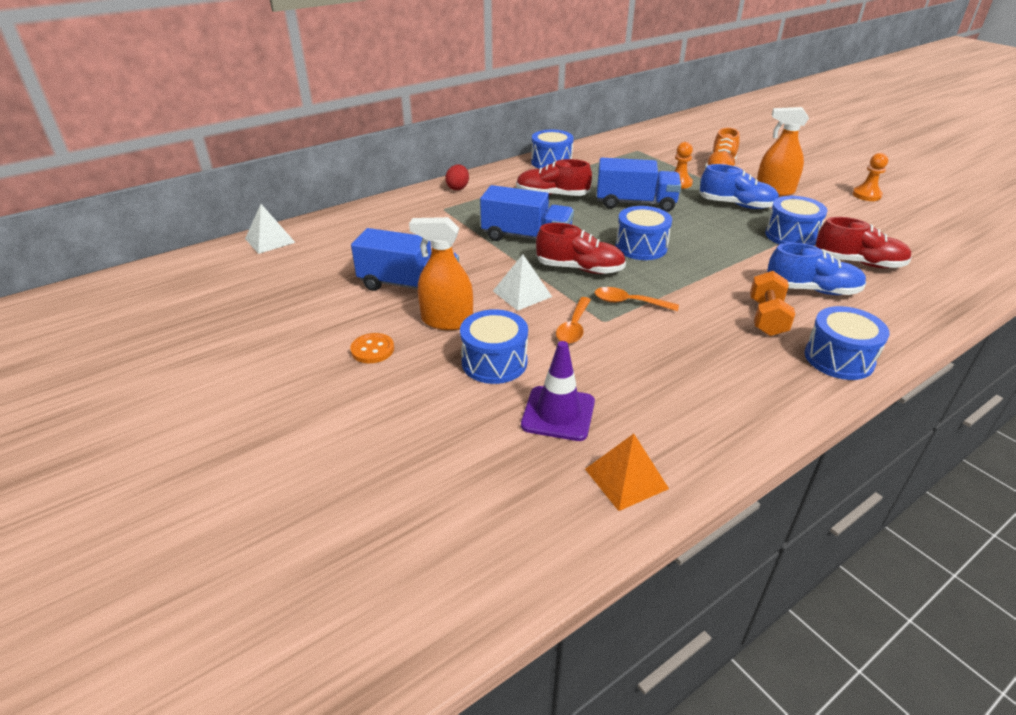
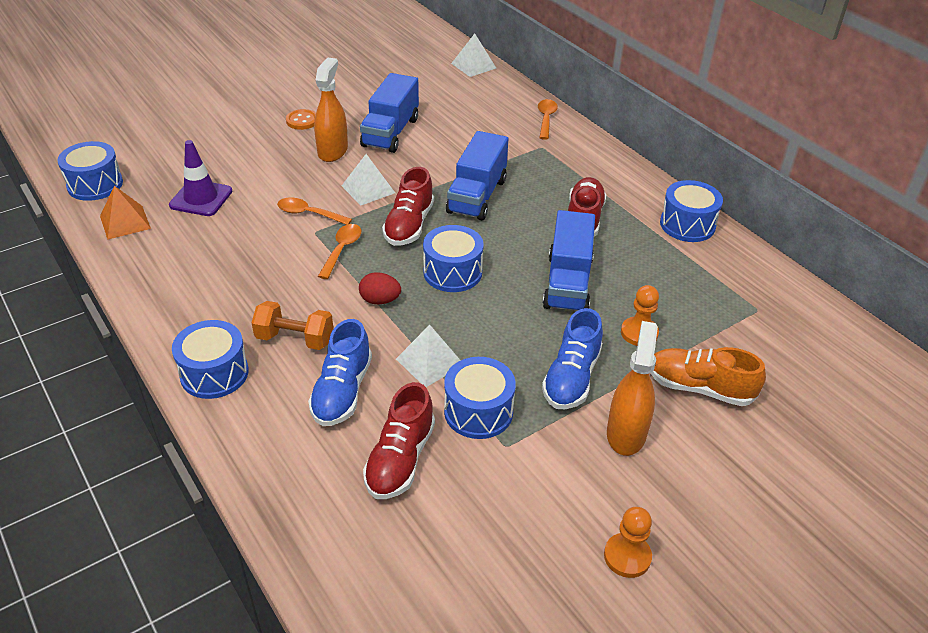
camera: 90 degrees right, 5 degrees up
(394, 206) = (546, 119): none -> orange spoon
(458, 188) = (595, 155): red egg -> red egg (380, 300)
(494, 362) = (271, 172): blue drum -> blue drum (95, 184)
(753, 254) = (429, 362): none -> white pyramid

